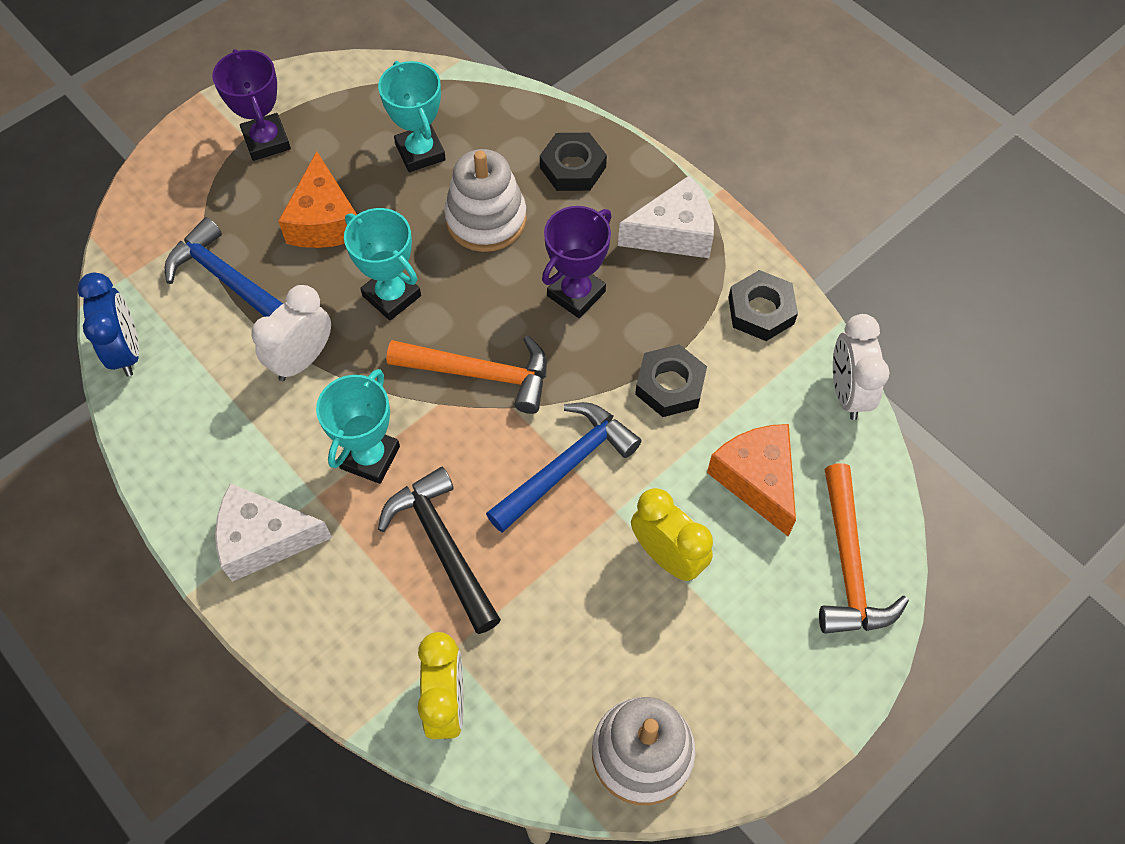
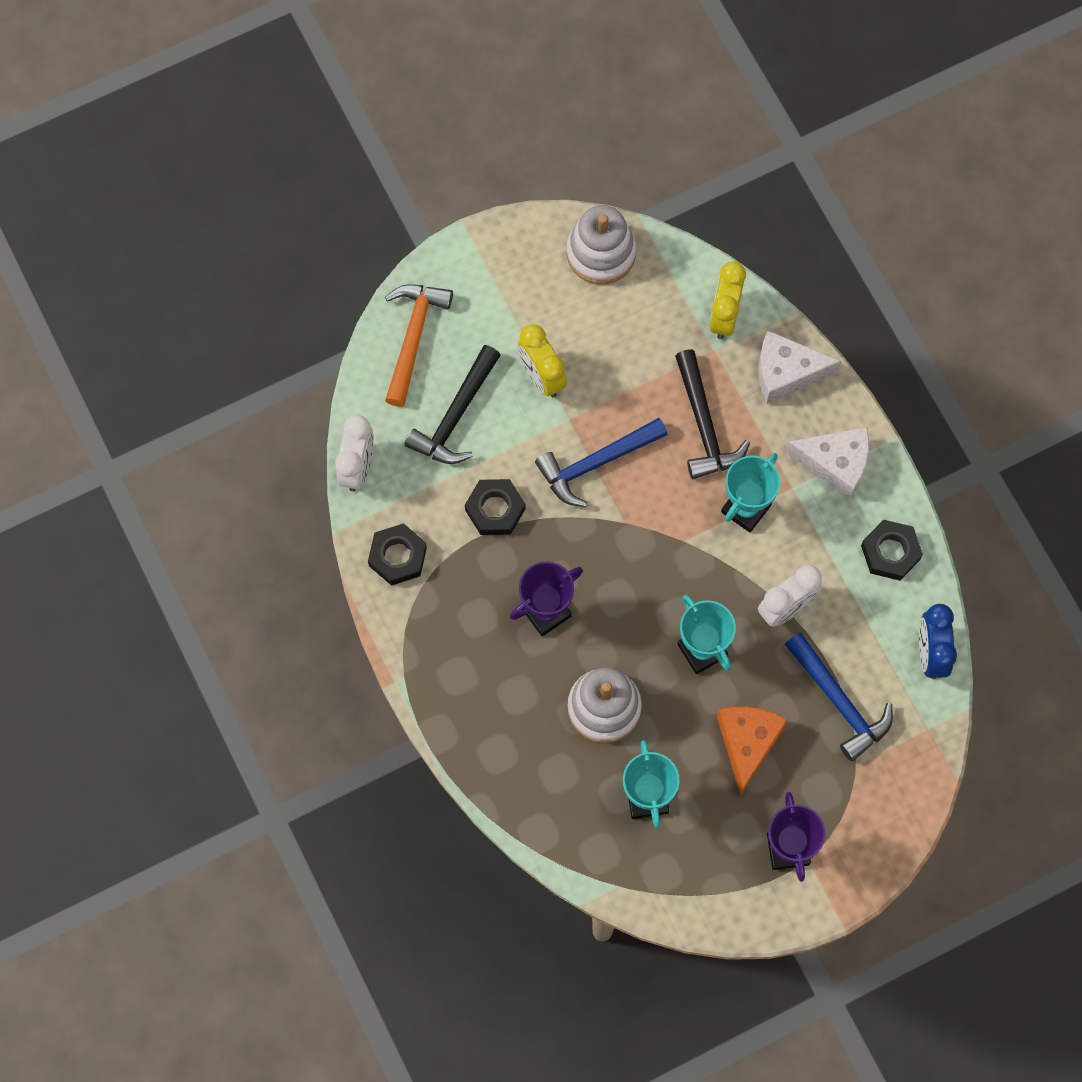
camera: 165 degrees left, 10 degrees up
(481, 374) = (643, 558): orange hammer -> none
(572, 167) = (512, 744): black nut -> black nut (890, 552)
(674, 233) = (444, 650): white cheese -> white cheese (786, 373)
(756, 480) = (455, 416): orange cheese -> black hammer

